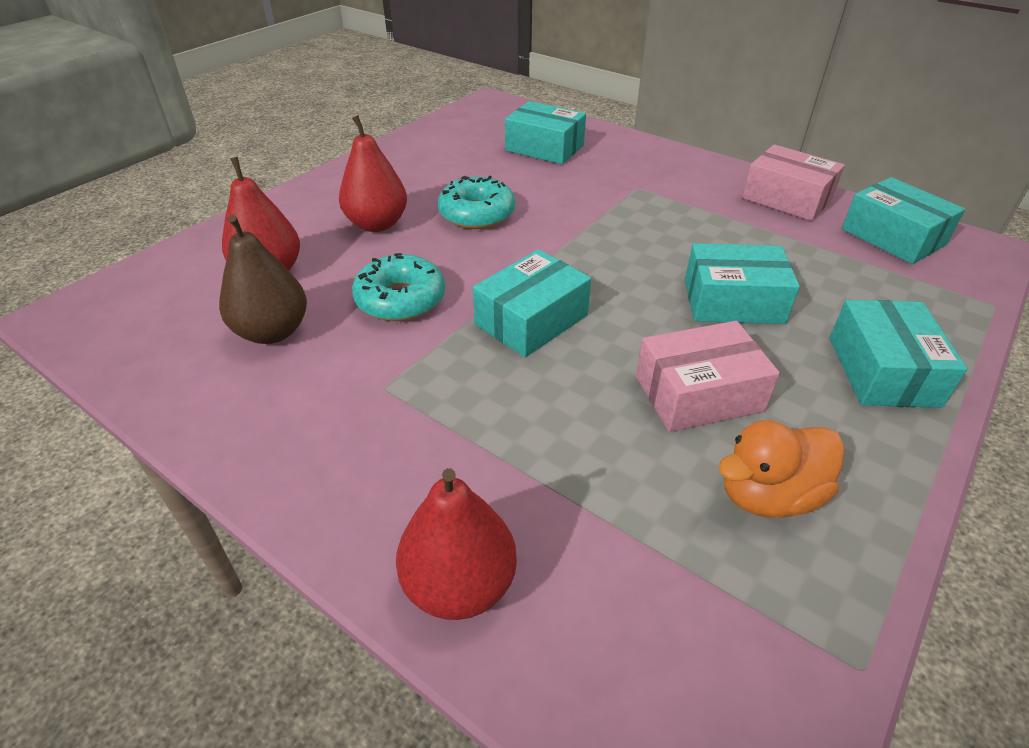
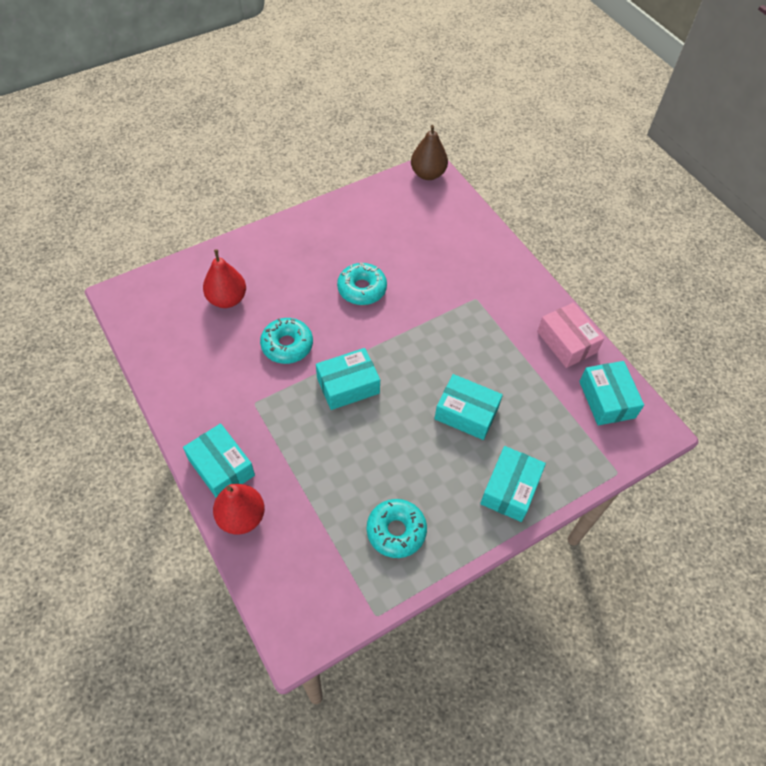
camera: 20 degrees right, 15 degrees up
(272, 332) = (214, 345): brown pear -> brown pear (428, 174)
(377, 224) = (300, 278): red pear -> none
(544, 148) = (439, 237): turquoise box -> turquoise box (221, 467)
(698, 393) = (403, 465): pink box -> none
(768, 495) = (396, 531): orange duck -> turquoise donut

